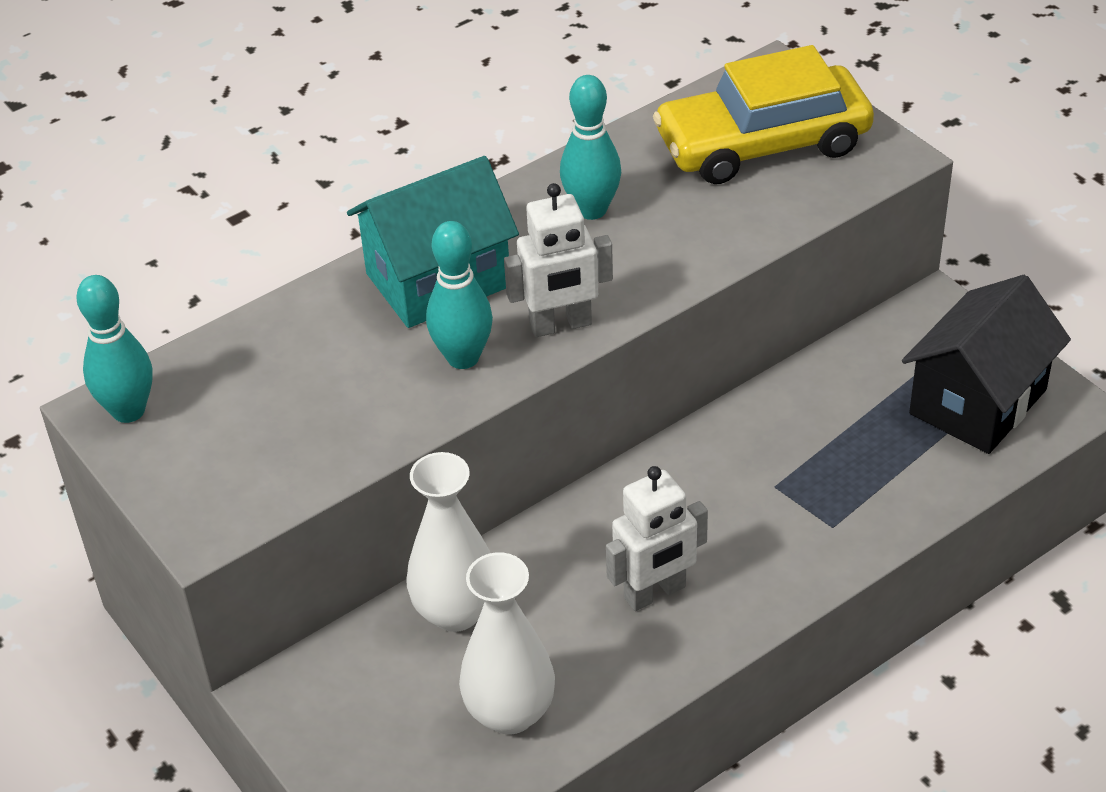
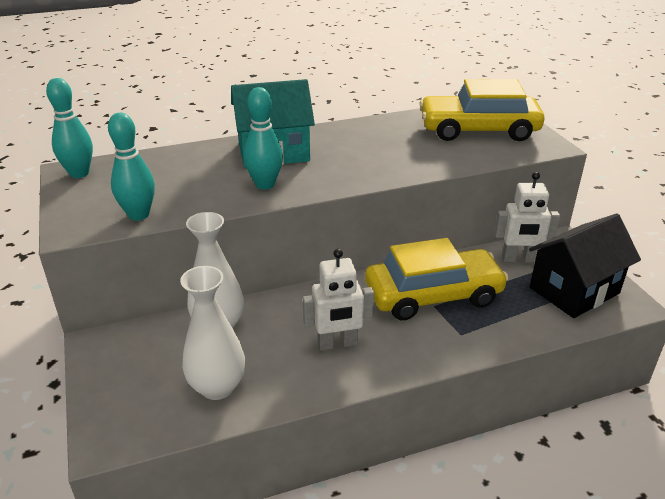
camera: 15 degrees right, 10 degrees down
(560, 325) = (327, 181): white robot -> white robot (519, 259)
(591, 210) = (371, 139): turquoise bowling pin -> turquoise bowling pin (138, 215)
(767, 467) = (433, 295): none -> yellow car

